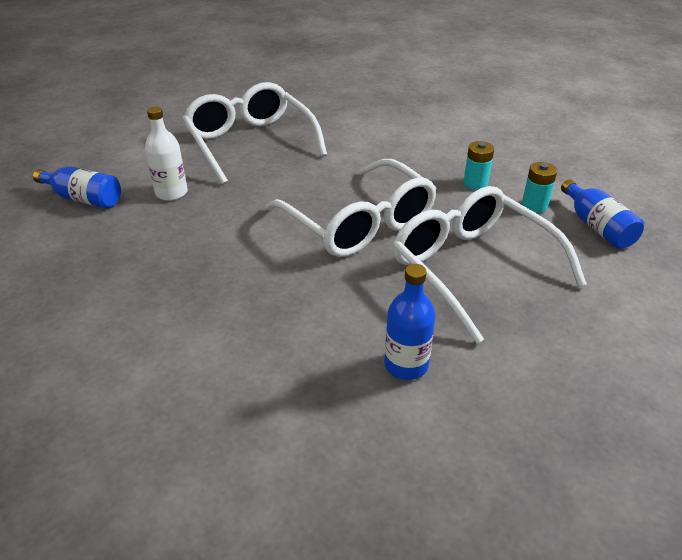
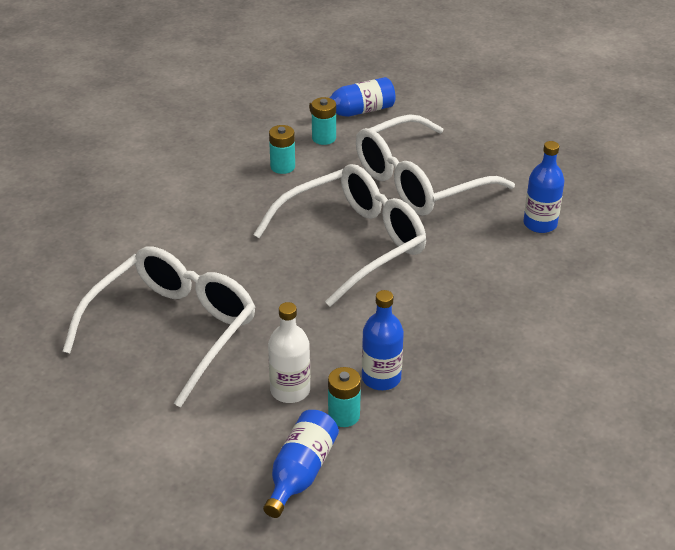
camera: 90 degrees left, 0 degrees up
(134, 218) = (344, 415): none -> turquoise battery
(170, 237) = (381, 378): none -> blue bottle
(251, 143) = (172, 331): white glasses -> white glasses turned 150 degrees clockwise

